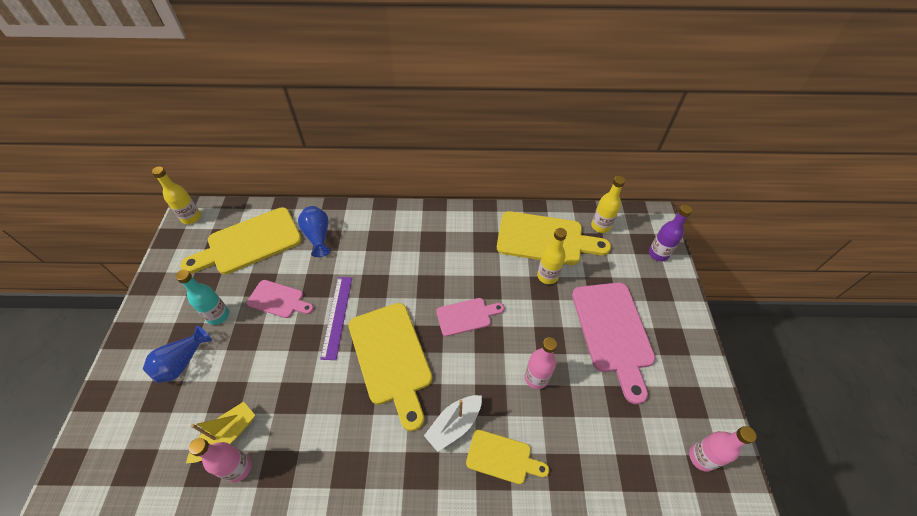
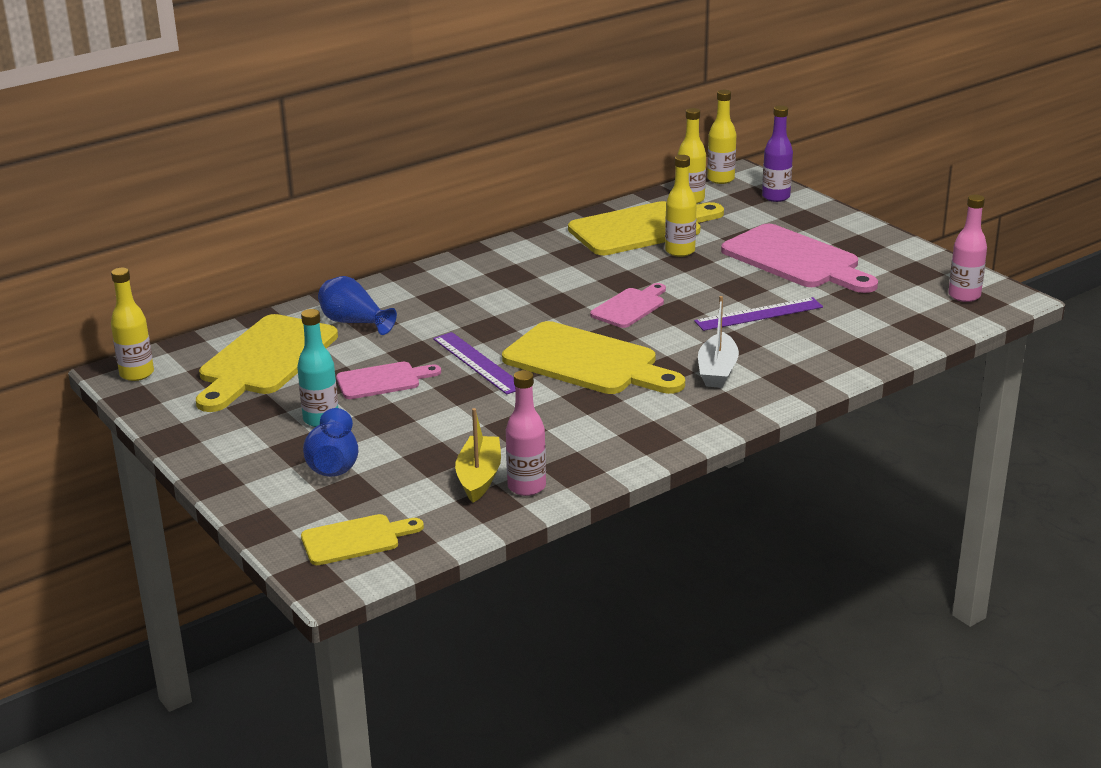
camera: 35 degrees left, 25 degrees down
(502, 457) = (791, 368): yellow cutting board -> yellow cutting board (356, 539)
(536, 378) = (758, 314): pink bottle -> purple ruler
(637, 215) = (720, 179): none -> yellow bottle

